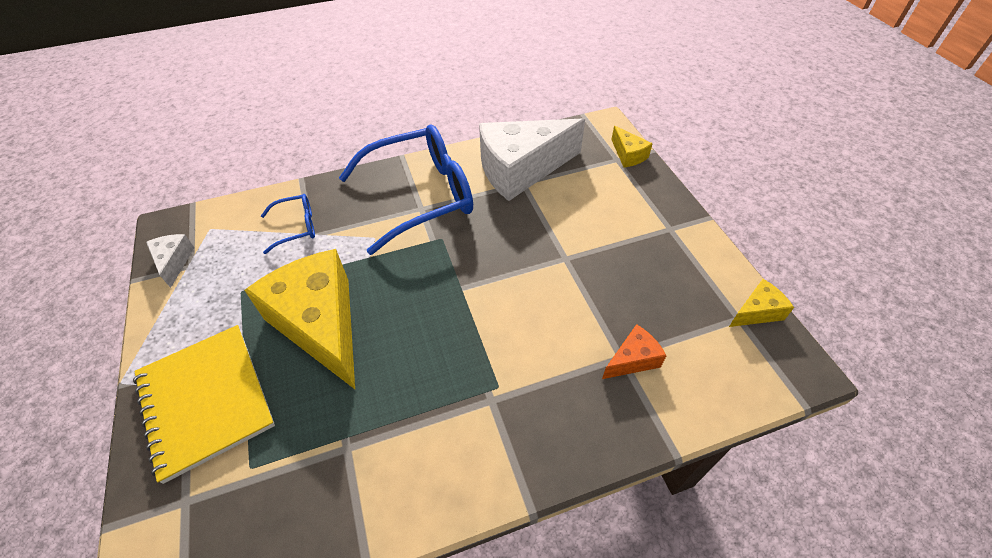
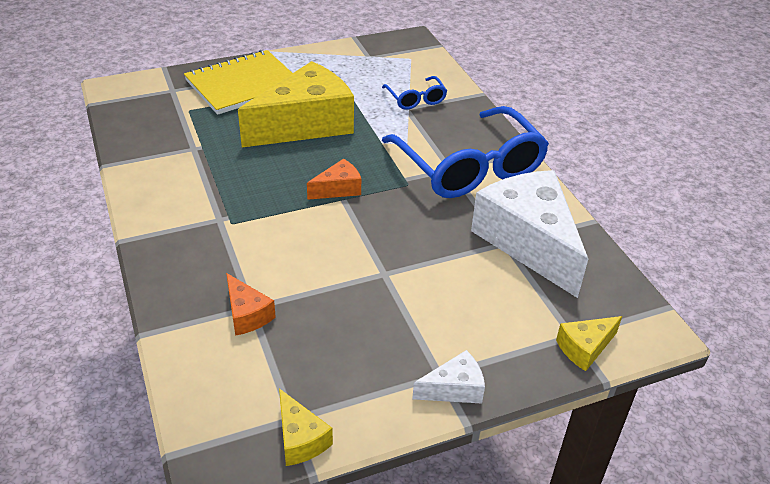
camera: 85 degrees right, 10 degrees down
(174, 262) = (372, 49): white cheese -> white cheese (454, 389)
(445, 292) = (338, 189): none -> orange cheese

